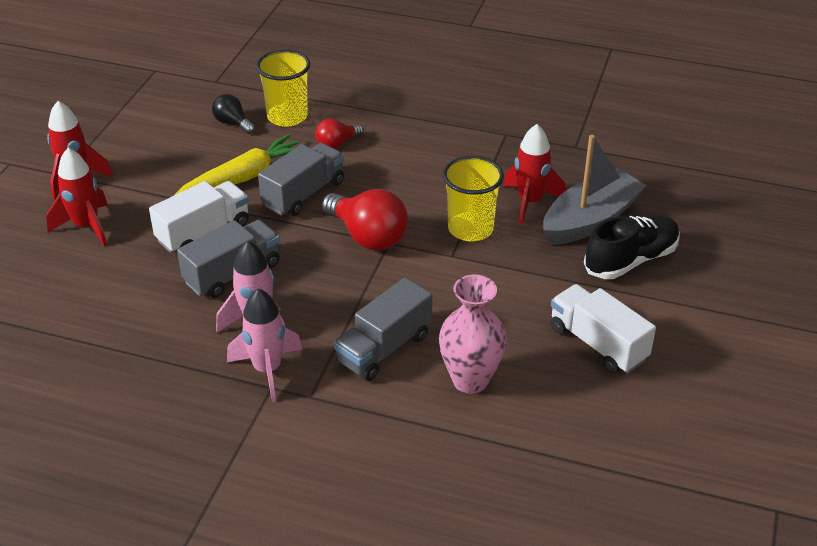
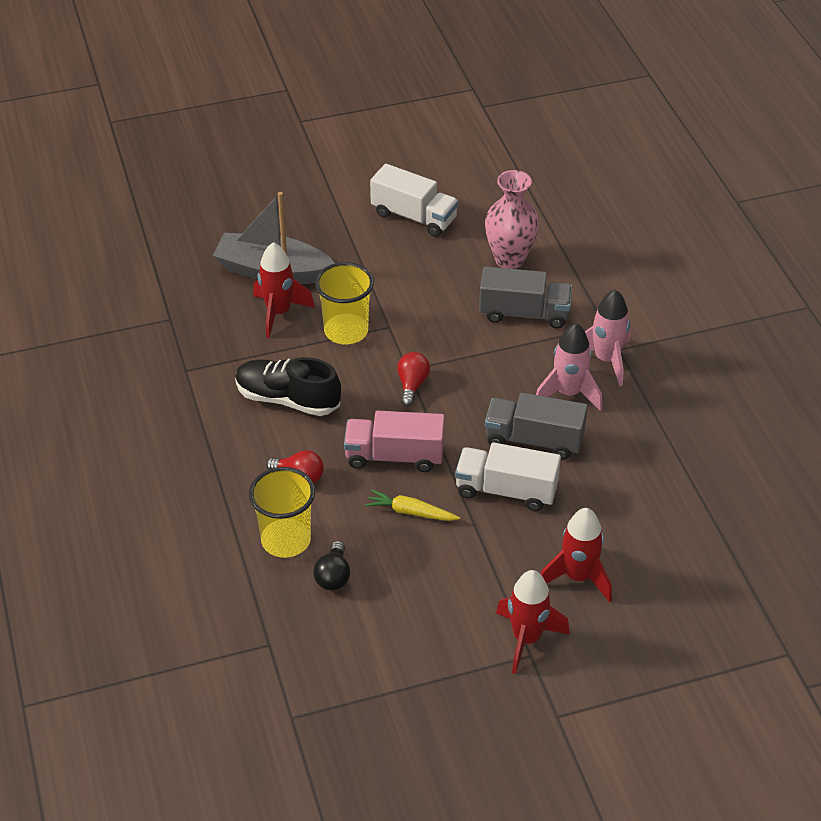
camera: 125 degrees left, 5 degrees up
(242, 178) = (411, 512): yellow carrot -> yellow carrot, size x0.57
(303, 194) = (394, 456): grey truck -> pink truck
(368, 236) = (412, 385): red light bulb -> red light bulb, size x0.55
(597, 344) = (414, 217): white truck -> white truck turned 75 degrees counterclockwise
(631, 260) = (304, 233): black shoe -> black shoe (287, 399)

